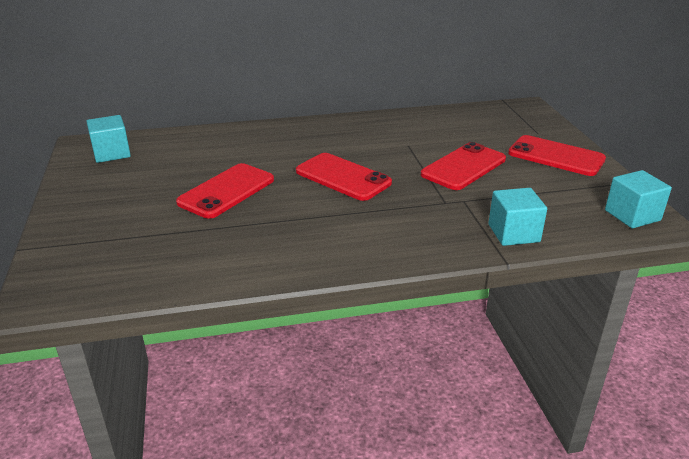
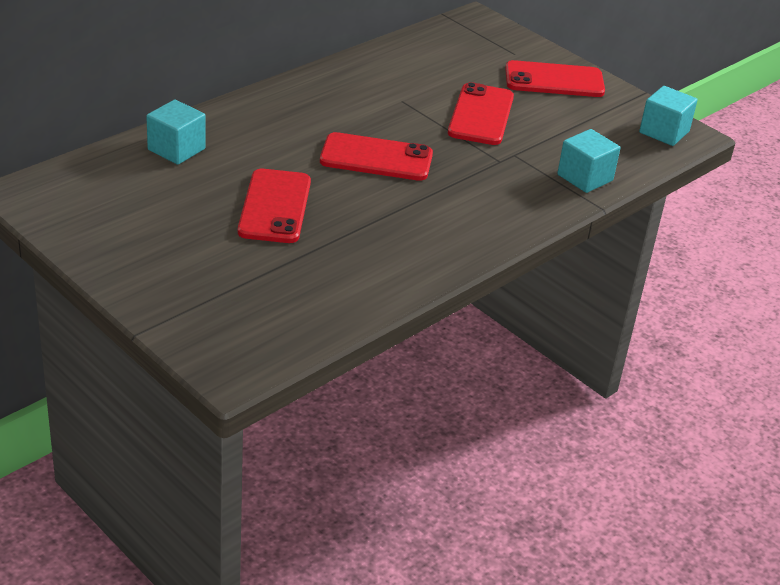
camera: 35 degrees left, 5 degrees up
(111, 153) = (78, 195): turquoise cube -> turquoise cube (176, 149)

